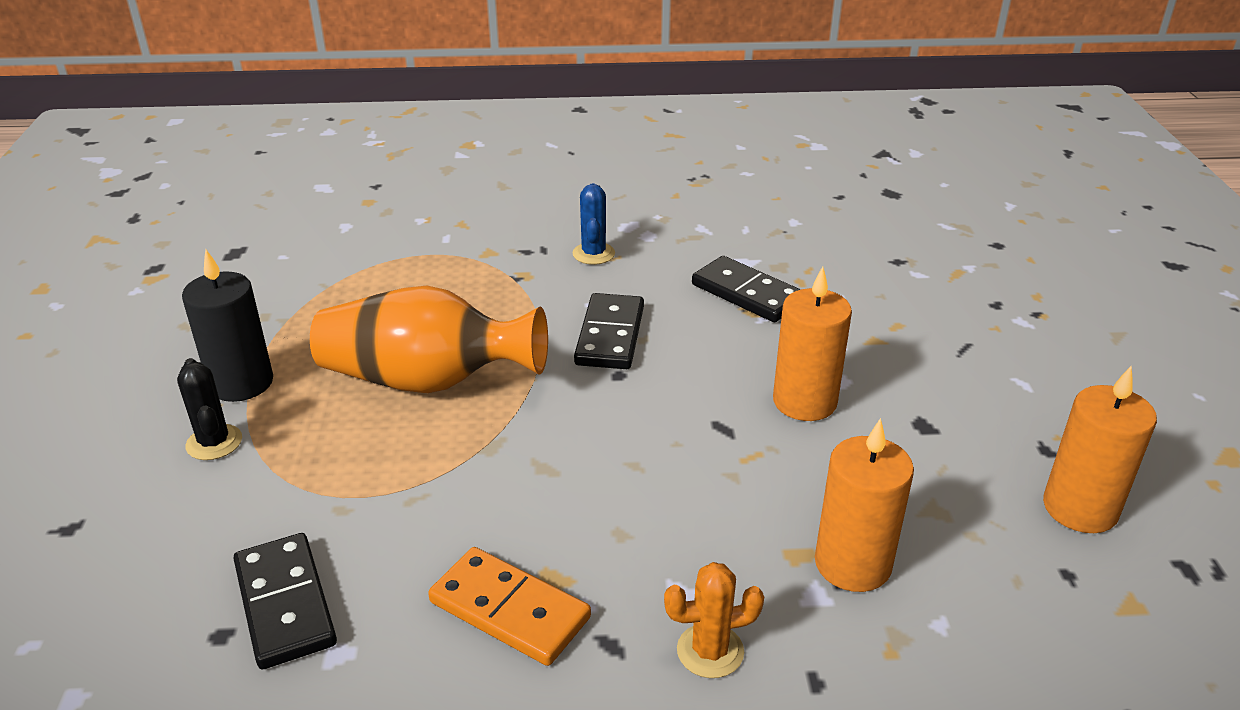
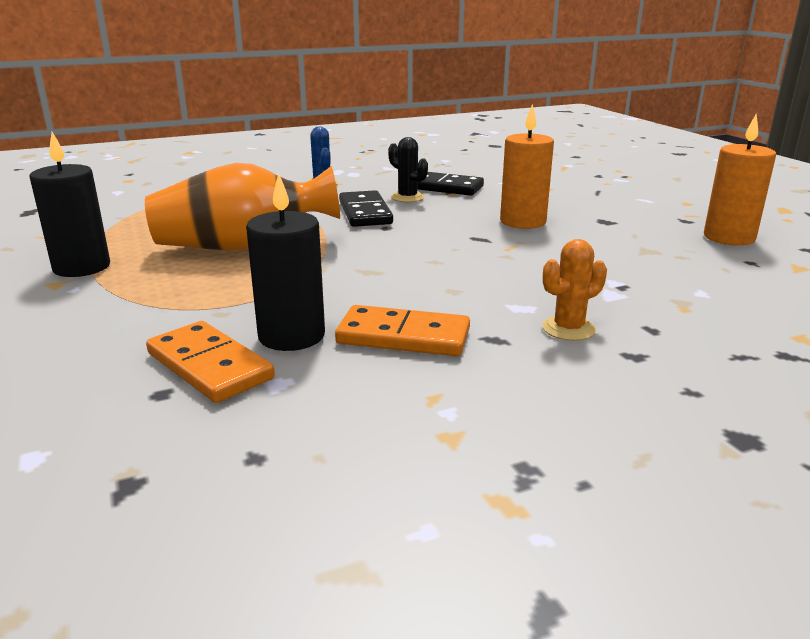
camera: 20 degrees left, 10 degrees down
(214, 442) = (78, 298): black cactus -> black cactus (407, 197)
(285, 603) = (210, 366): black domino -> orange domino
(392, 574) = (291, 336): none -> black candle
(852, 564) = (622, 278): orange candle -> none

